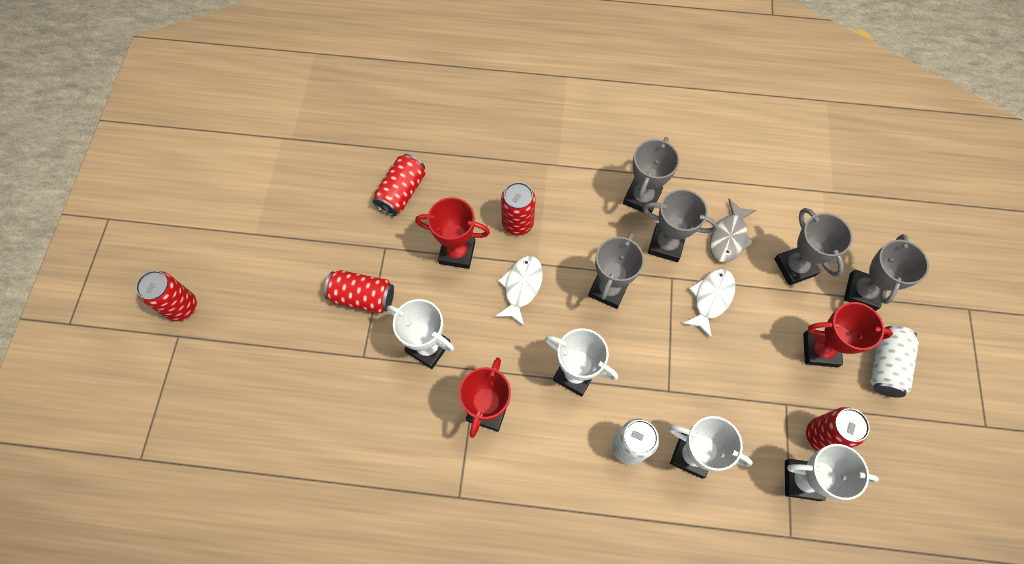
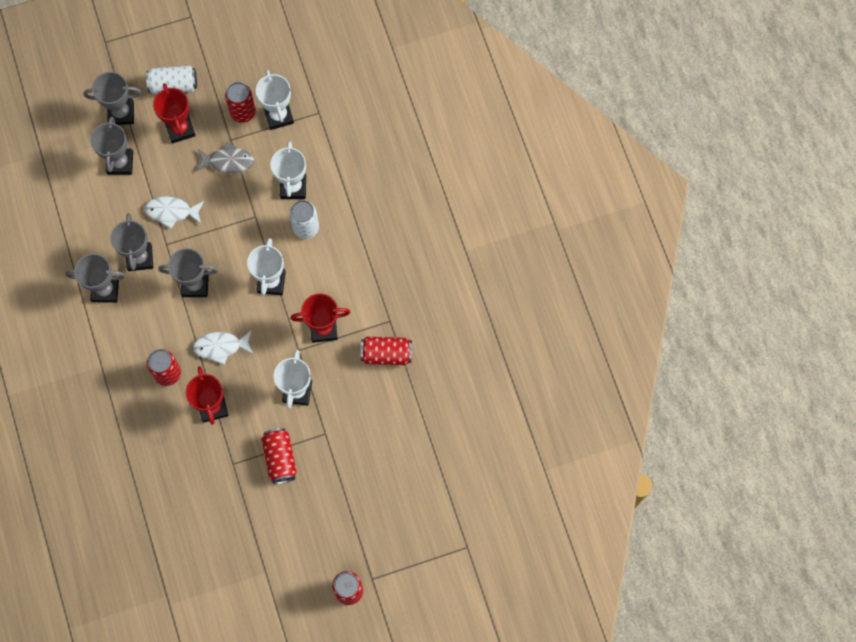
camera: 115 degrees left, 5 degrees up
(402, 192) = (178, 476): red can -> red can (386, 354)
(729, 237) = (114, 216): grey fish -> grey fish (228, 161)
(795, 267) = (120, 163): grey trophy -> grey trophy turned 45 degrees counterclockwise

